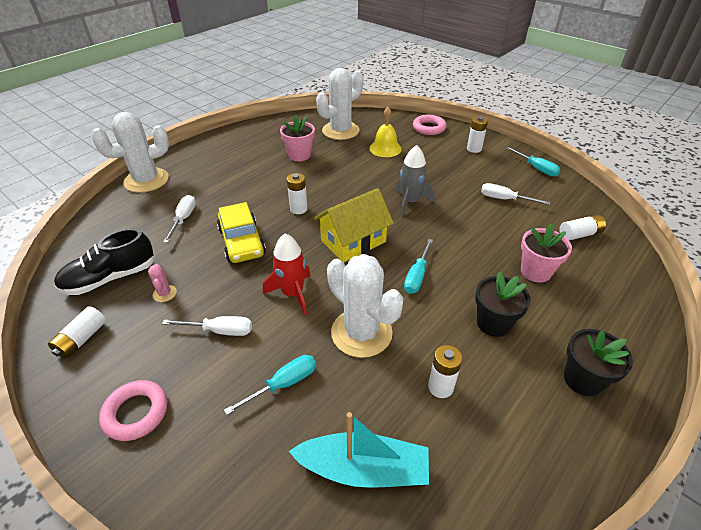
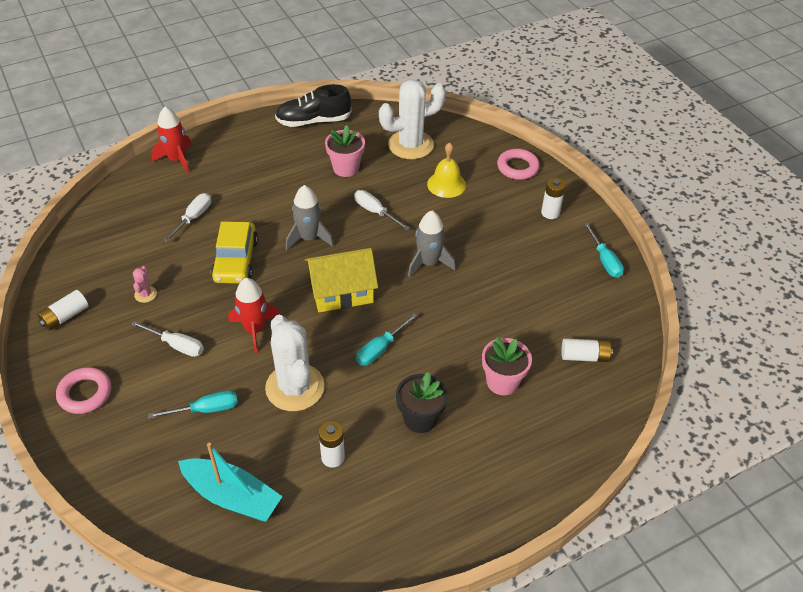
camera: 20 degrees right, 5 degrees up
(110, 278) = (106, 264): black shoe -> black shoe (313, 121)
(146, 180) = (177, 159): white cactus -> red rocket
(298, 209) = (308, 238): white battery -> grey rocket
(504, 199) = (534, 290): white screwdriver -> white screwdriver (375, 212)
(582, 380) = (463, 495): black flower pot -> none

